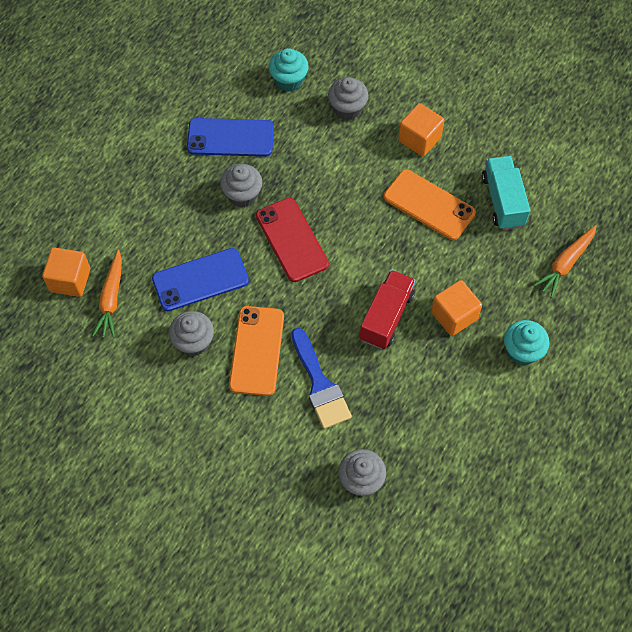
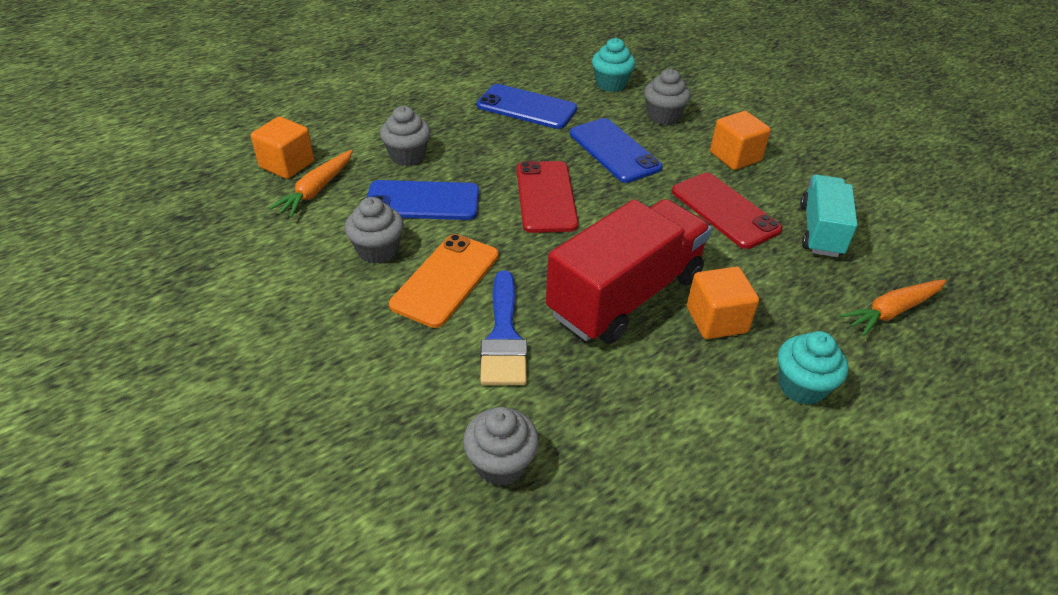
camera: 20 degrees right, 20 degrees down
(242, 195) = (513, 149): grey cupcake -> grey cupcake (407, 156)
(323, 166) = (614, 150): none -> blue phone
(386, 317) = (625, 295): red truck -> red truck, size x1.66
(429, 205) = (725, 210): orange phone -> red phone

